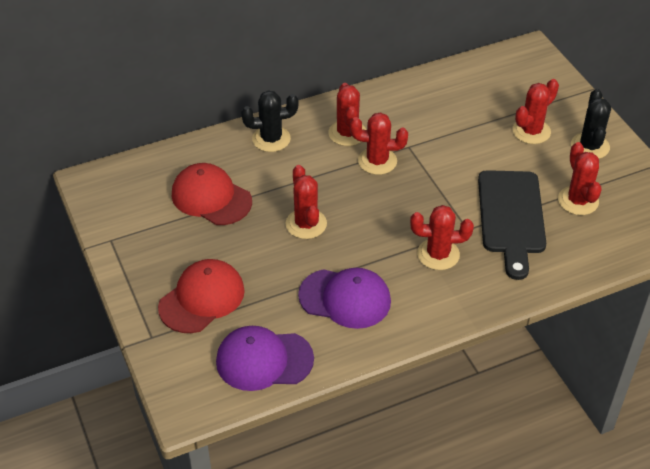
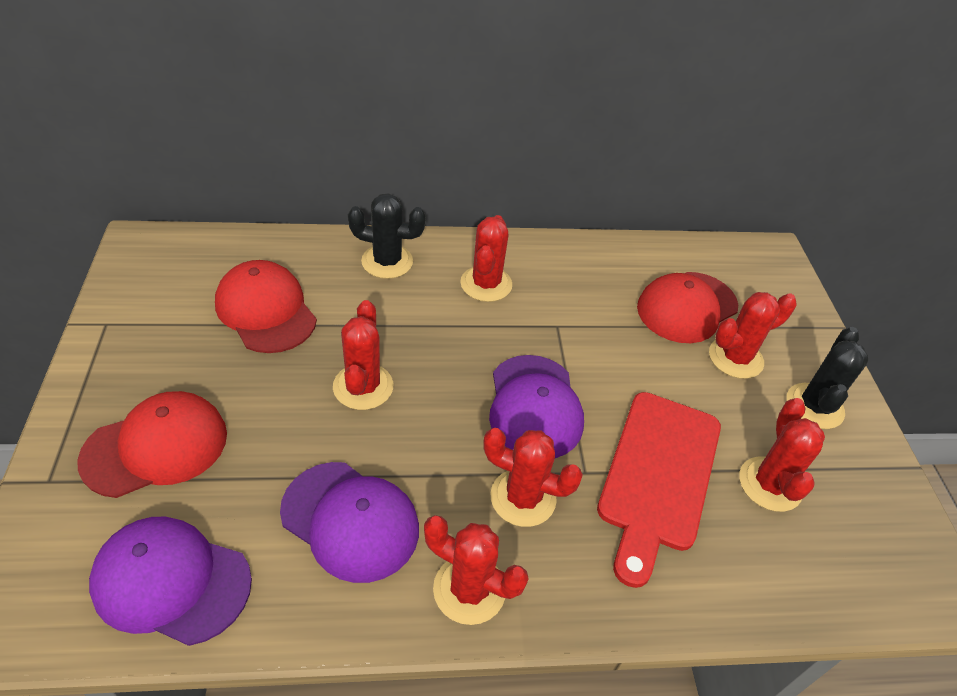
camera: 15 degrees right, 0 degrees up
(377, 161) = (505, 332): red cactus -> red cactus (469, 589)
(419, 201) = (534, 407): none -> purple cap
(487, 107) = (686, 307): none -> red cap
(511, 217) = (658, 476): black cutting board -> red cutting board

